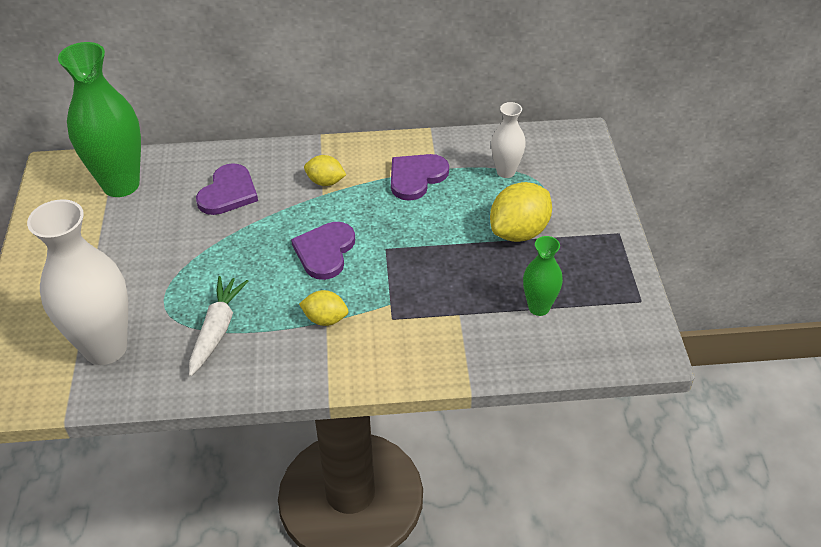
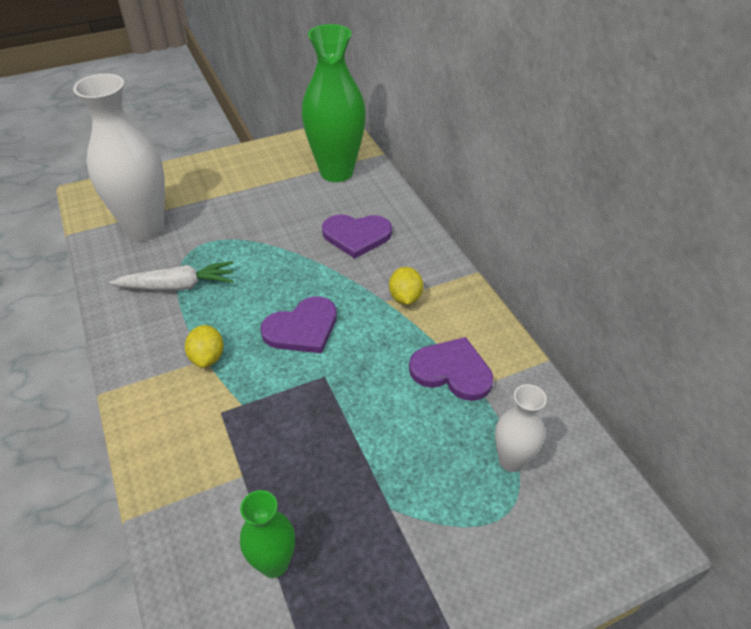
camera: 70 degrees right, 0 degrees up
(325, 251) = (302, 328): purple heart -> purple heart turned 150 degrees clockwise
(519, 232) = (404, 505): yellow lemon -> none

